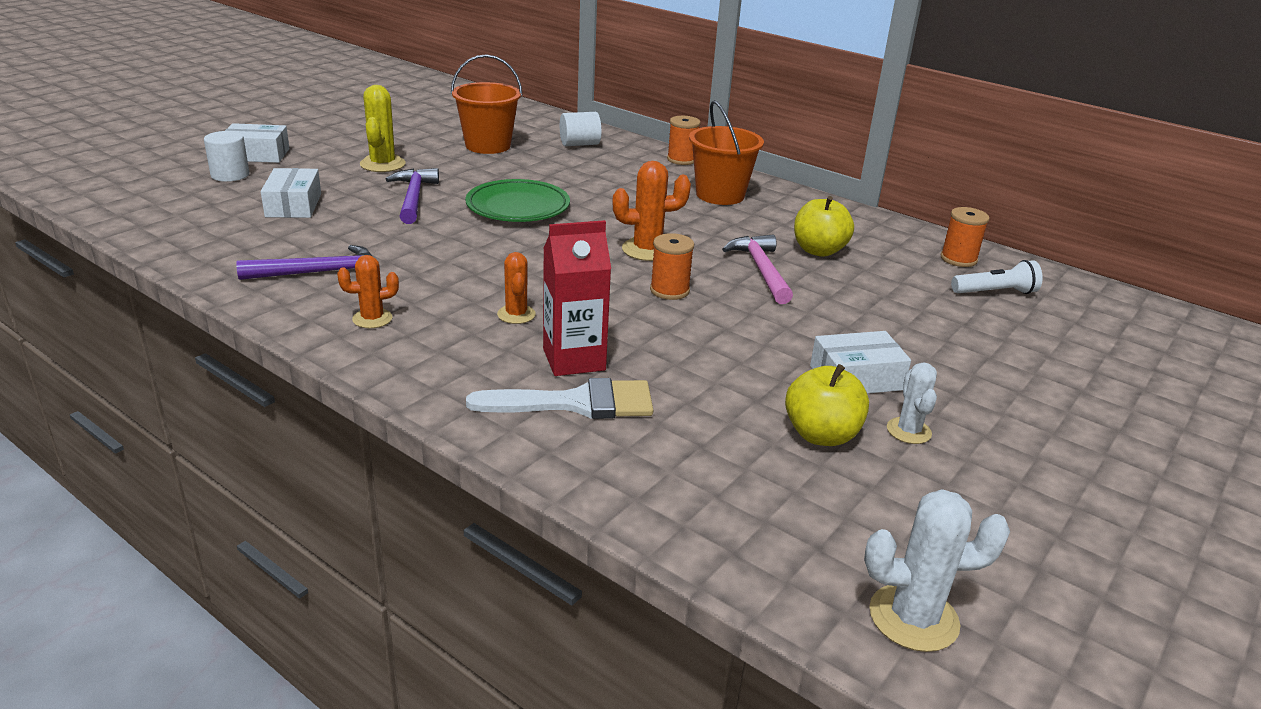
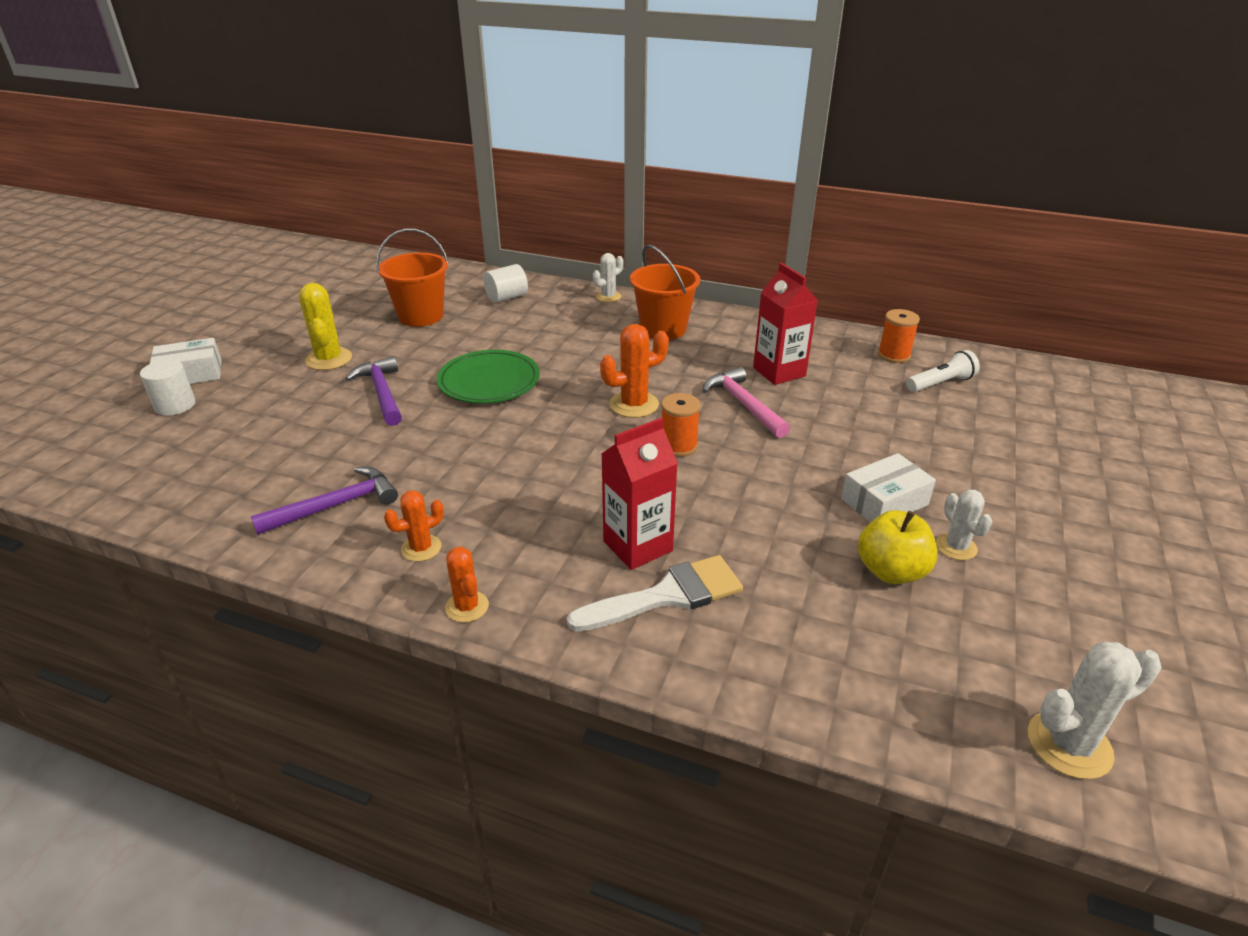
camera: 15 degrees left, 5 degrees up
(293, 205) = (264, 428): white box -> none
(516, 314) = (556, 508): orange cactus -> orange cactus (467, 607)
(681, 160) = (608, 297): orange spool -> white cactus
(818, 250) = (779, 372): yellow apple -> red carton

